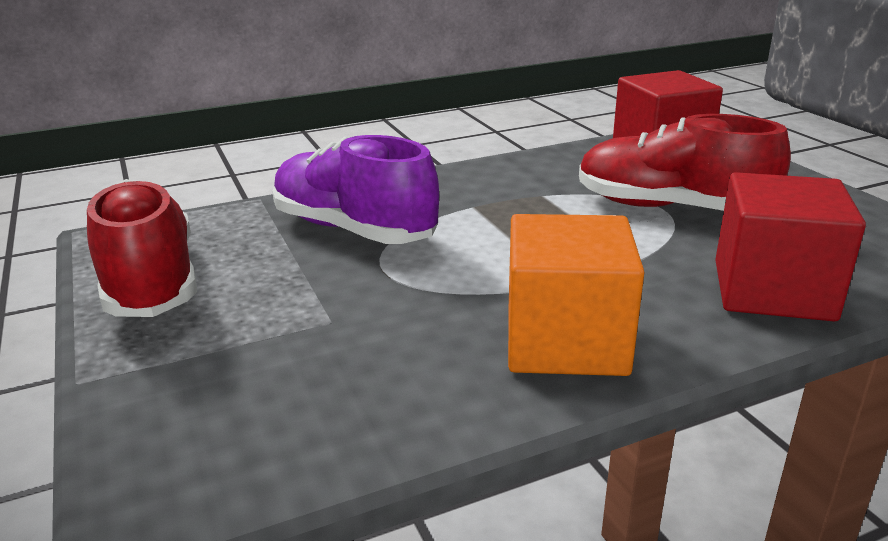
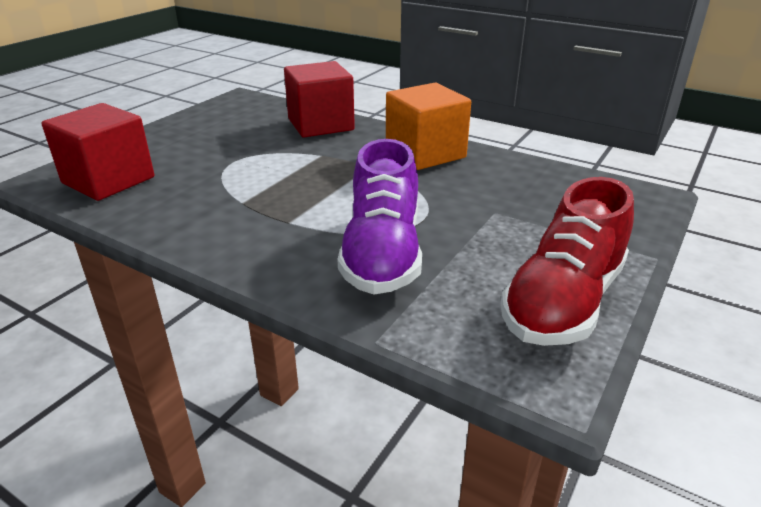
camera: 125 degrees left, 5 degrees up
(671, 208) = (231, 159): red shoe -> none

